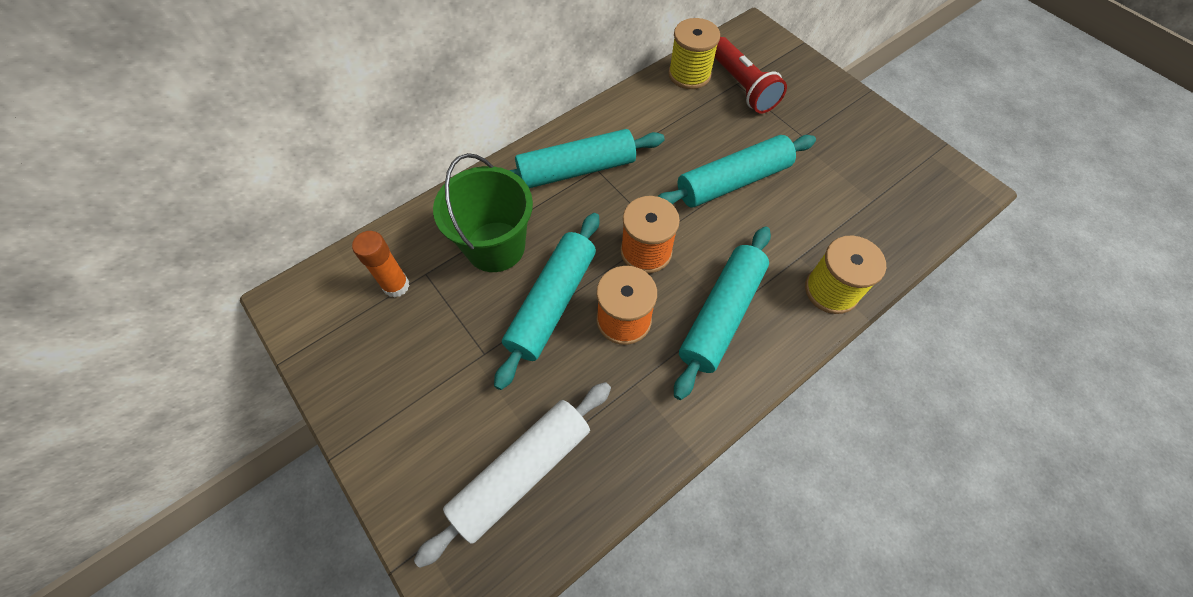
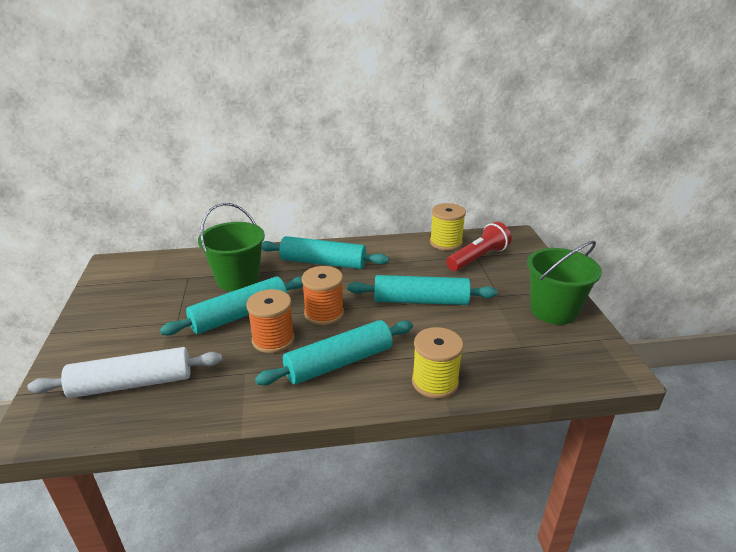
camera: 30 degrees right, 30 degrees down
(396, 286) = (167, 276): orange glue stick -> none
(741, 86) = (478, 258): red flashlight -> red flashlight turned 135 degrees counterclockwise
(867, 134) = (553, 310): none -> green bucket

